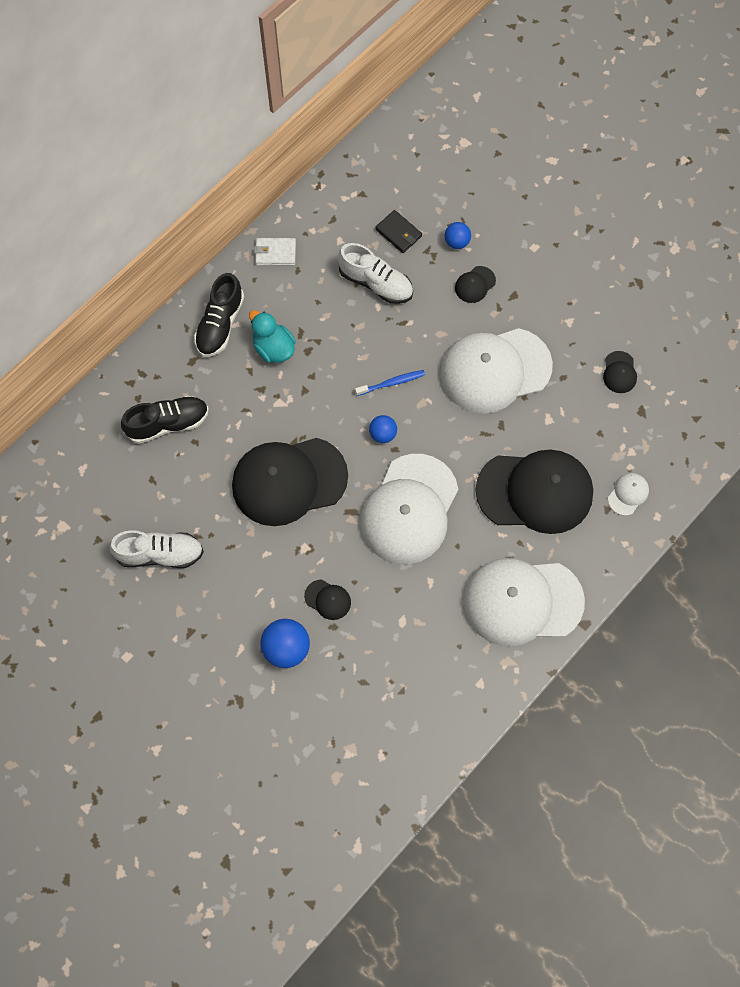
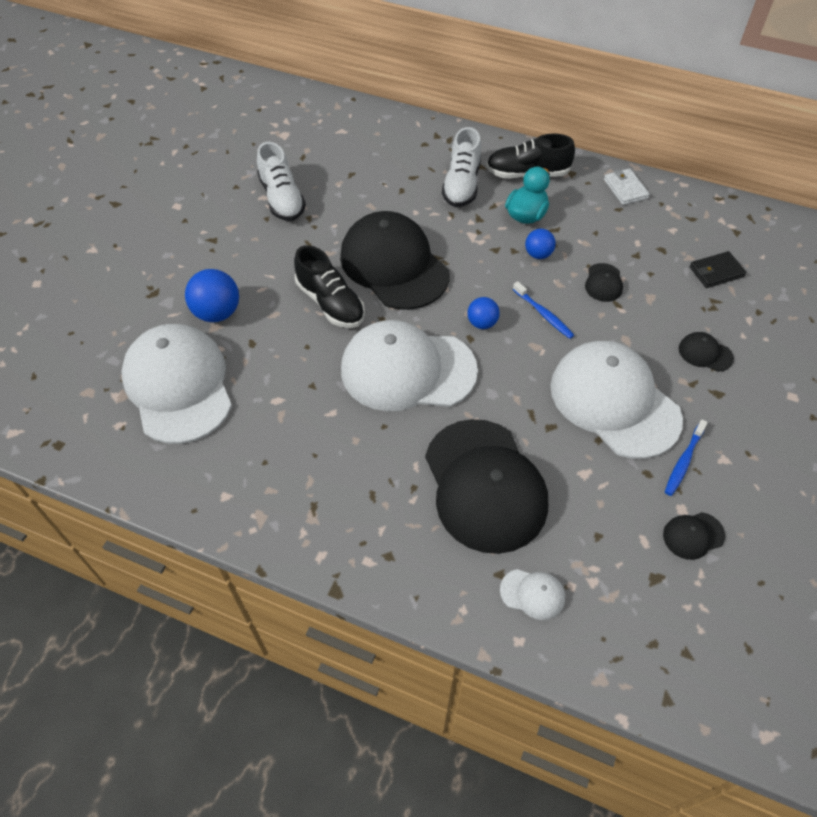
camera: 70 degrees right, 15 degrees down
(168, 423) = (410, 168): black shoe -> black shoe (330, 303)
(328, 599) = (280, 330): black cap -> black cap (603, 283)
(376, 283) = (647, 270): white shoe -> white shoe (461, 185)
(398, 233) = (716, 272): black wallet -> black wallet turned 45 degrees clockwise
(456, 242) = (743, 323): blue ball -> blue ball (538, 254)
(522, 601) = (340, 511): white cap -> white cap (178, 385)
(562, 349) = (683, 461): none -> blue toothbrush

